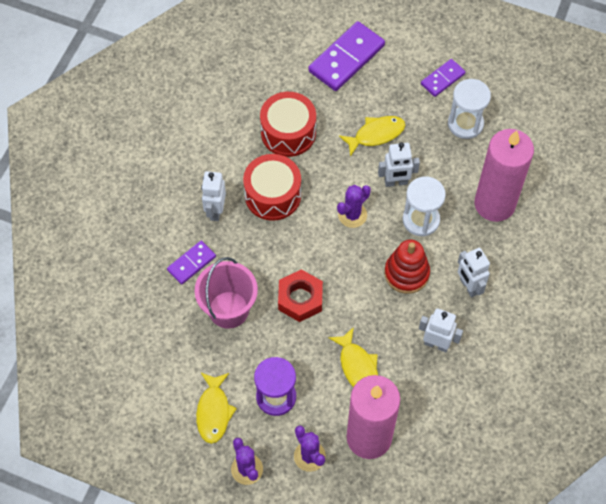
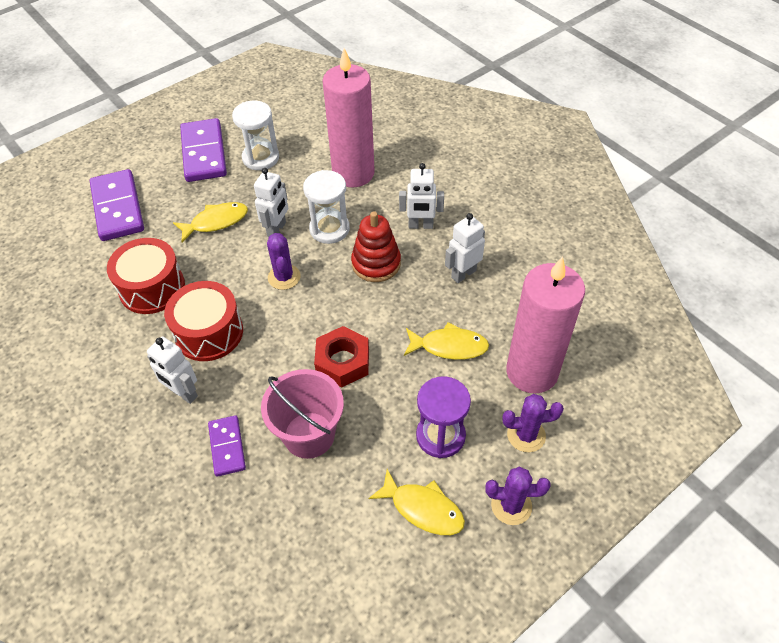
camera: 60 degrees left, 10 degrees down
(376, 134) = (216, 222): yellow fish -> yellow fish turned 60 degrees clockwise
(442, 79) = (204, 153): purple domino -> purple domino, size x1.79

